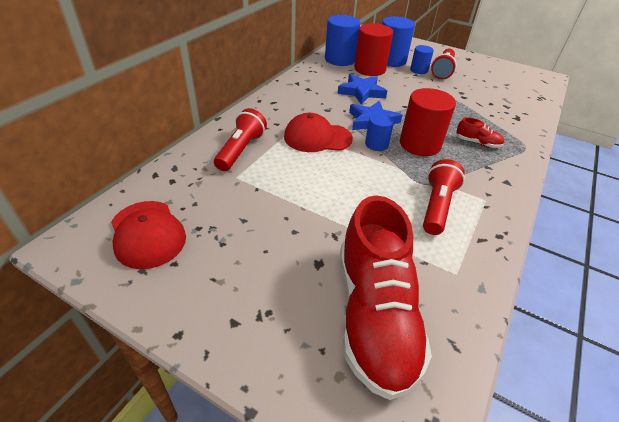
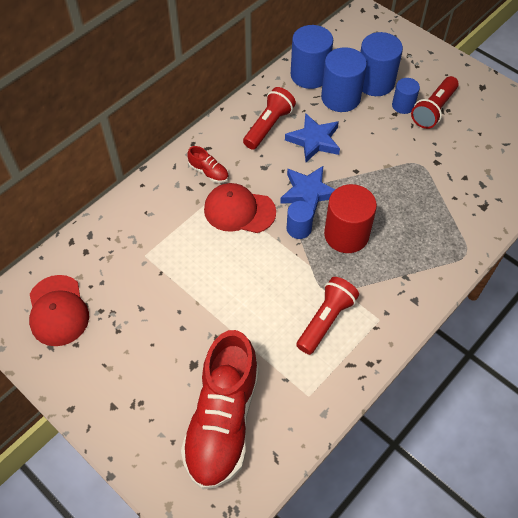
camera: 15 degrees right, 15 degrees up
(241, 150) = (157, 219): red flashlight -> red flashlight (269, 126)
(370, 69) = (340, 98): red cylinder -> blue cylinder
(477, 143) = (412, 240): red shoe -> red shoe (209, 172)

